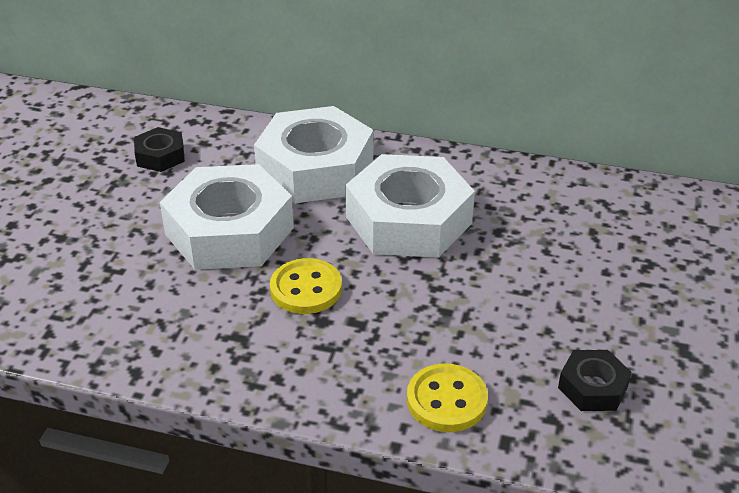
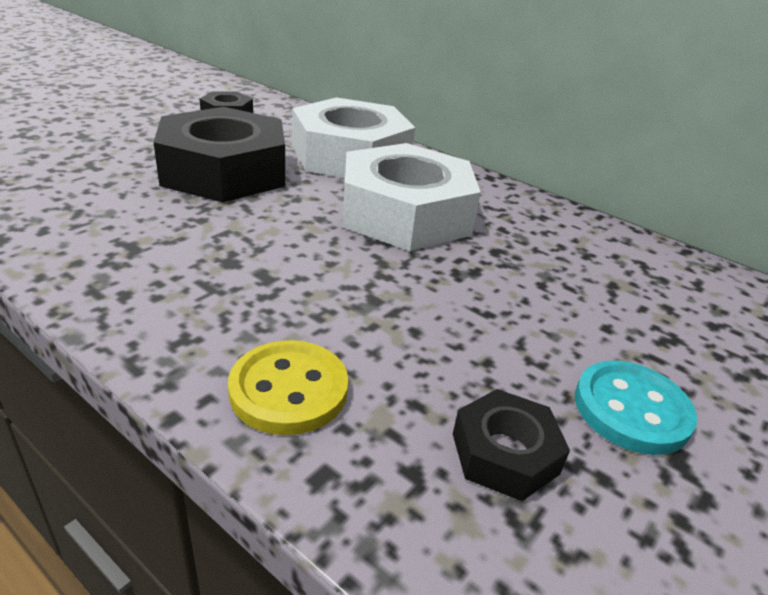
camera: 20 degrees right, 5 degrees down
(229, 231) = (224, 171): white nut -> black nut
(306, 289) = (244, 231): yellow button -> none
(647, 329) = (631, 410): none -> turquoise button

